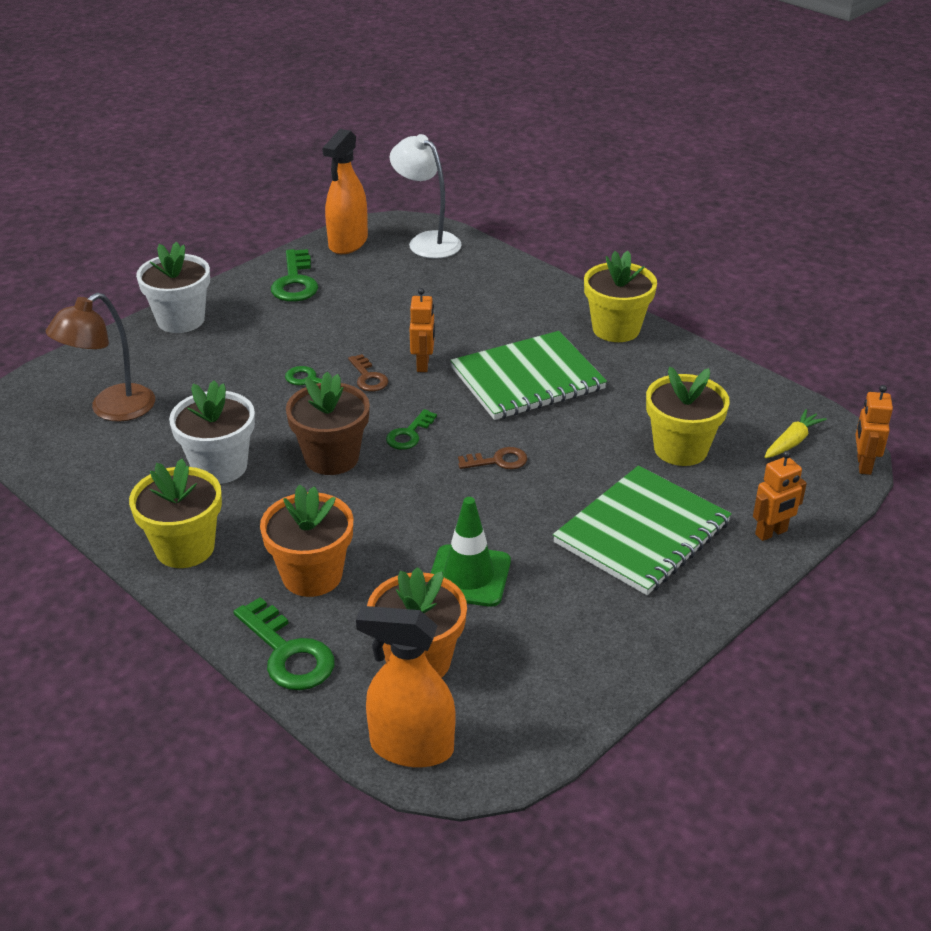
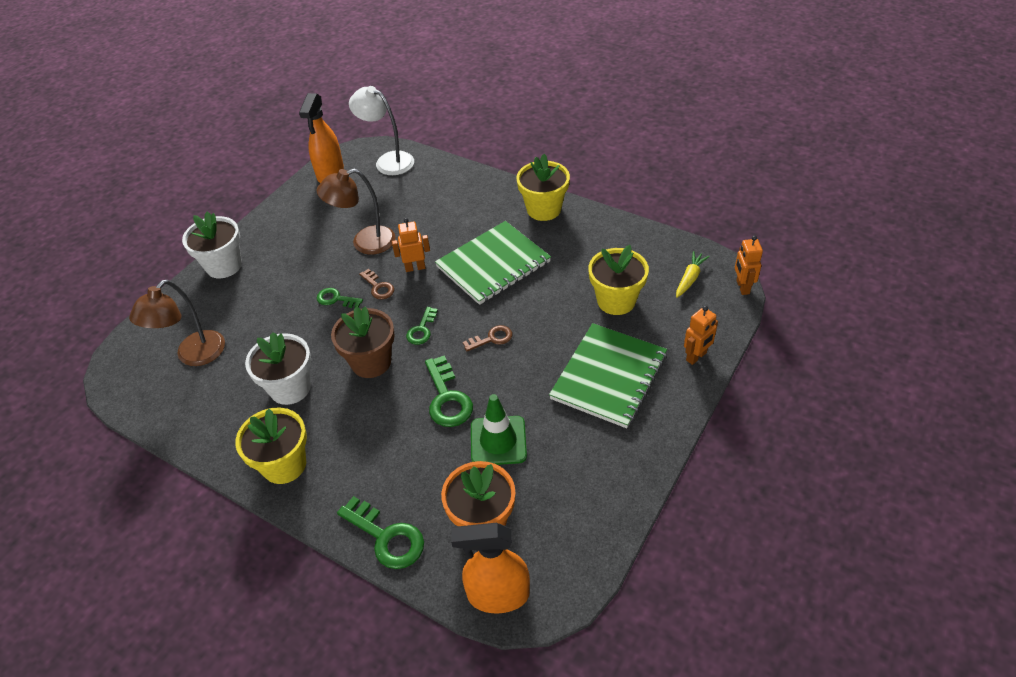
camera: 10 degrees left, 10 degrees up
(295, 282) = (300, 215): green key -> green key (447, 398)
(312, 575) = (385, 467): orange flower pot -> none
(367, 326) = (365, 243): none -> brown lamp
(423, 364) = (415, 267): orange robot -> orange robot turned 90 degrees counterclockwise

